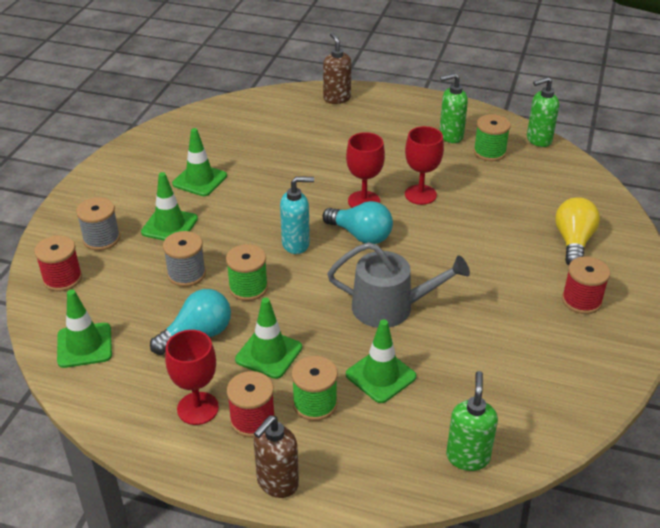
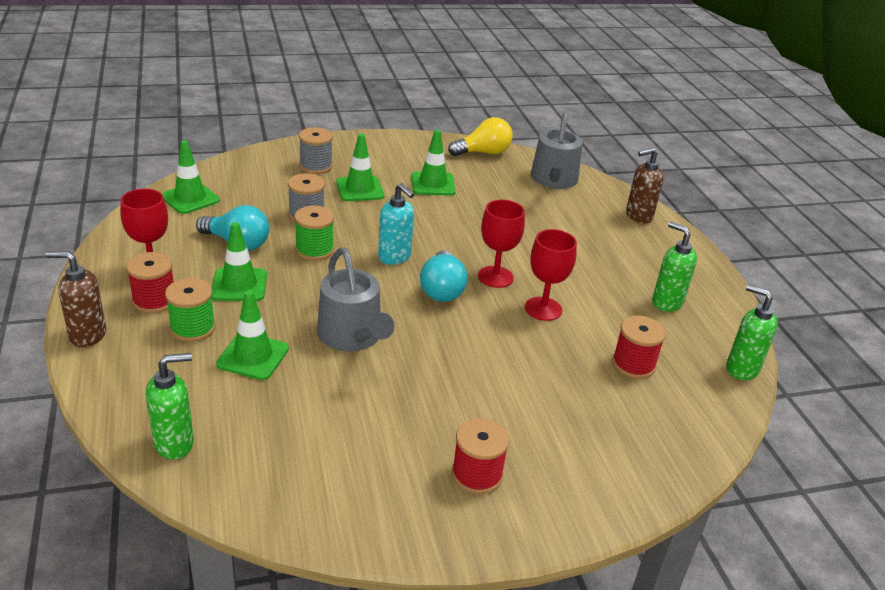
camera: 55 degrees right, 5 degrees down
(62, 278) = (256, 166): red spool -> red spool (633, 364)
(251, 115) = (553, 180): none -> grey watering can
(336, 98) = (638, 216): brown soap dispenser -> brown soap dispenser turned 150 degrees counterclockwise
(489, 152) = (671, 337): green spool -> none
(573, 242) = (577, 443): yellow light bulb -> yellow light bulb (483, 153)

